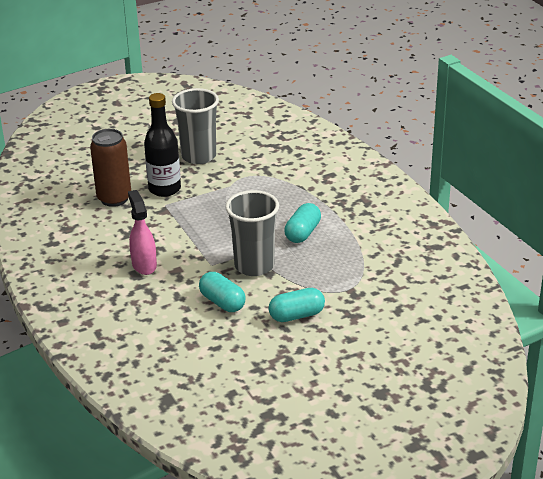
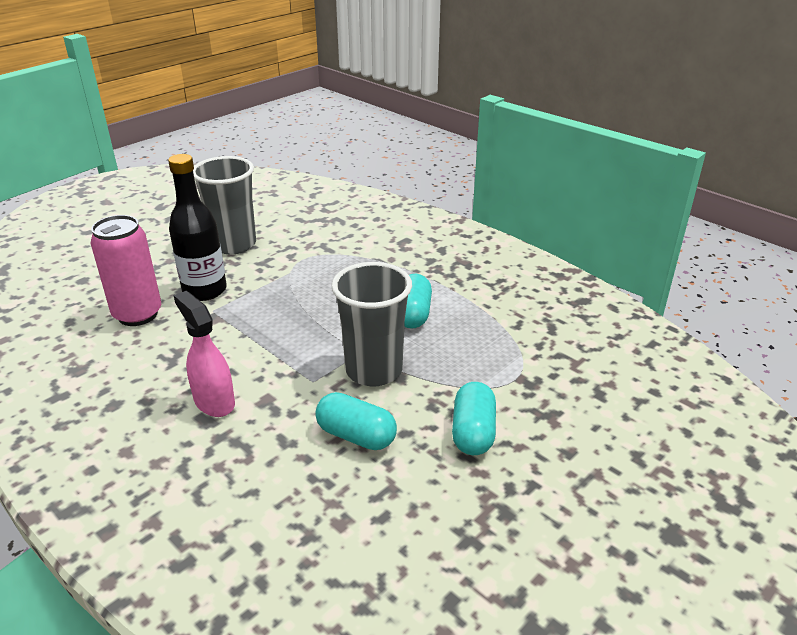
camera: 20 degrees left, 0 degrees up
(114, 198) = (138, 314): brown can -> pink can
(296, 315) = (473, 432): turquoise capsule -> turquoise capsule turned 45 degrees counterclockwise

